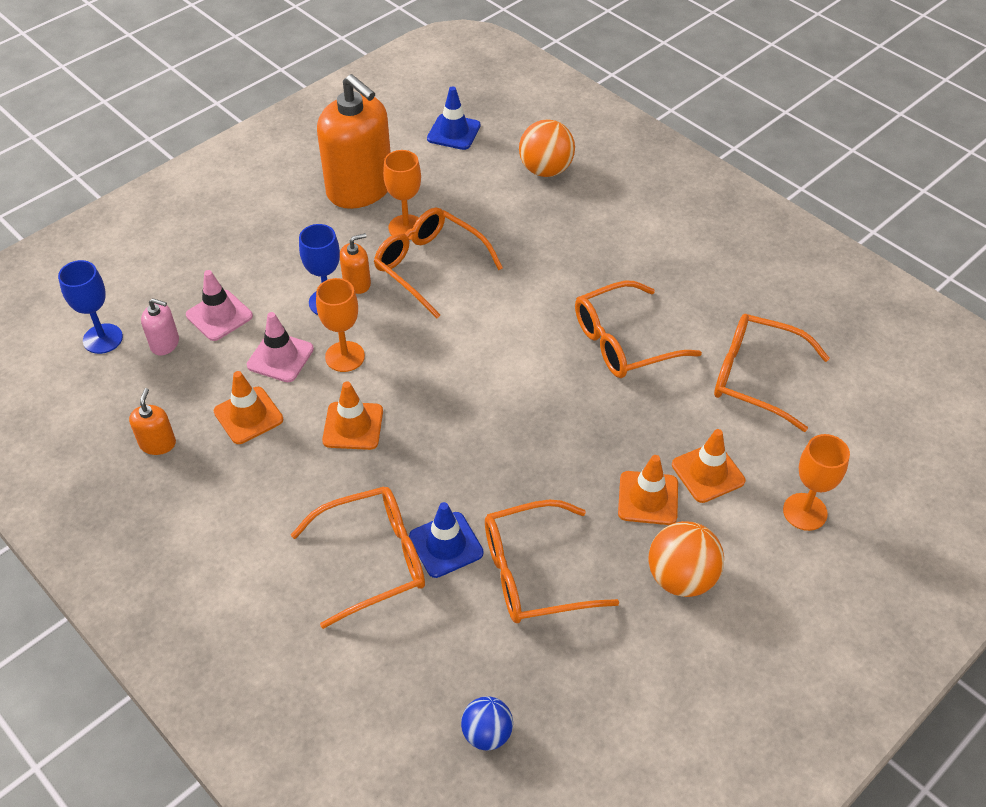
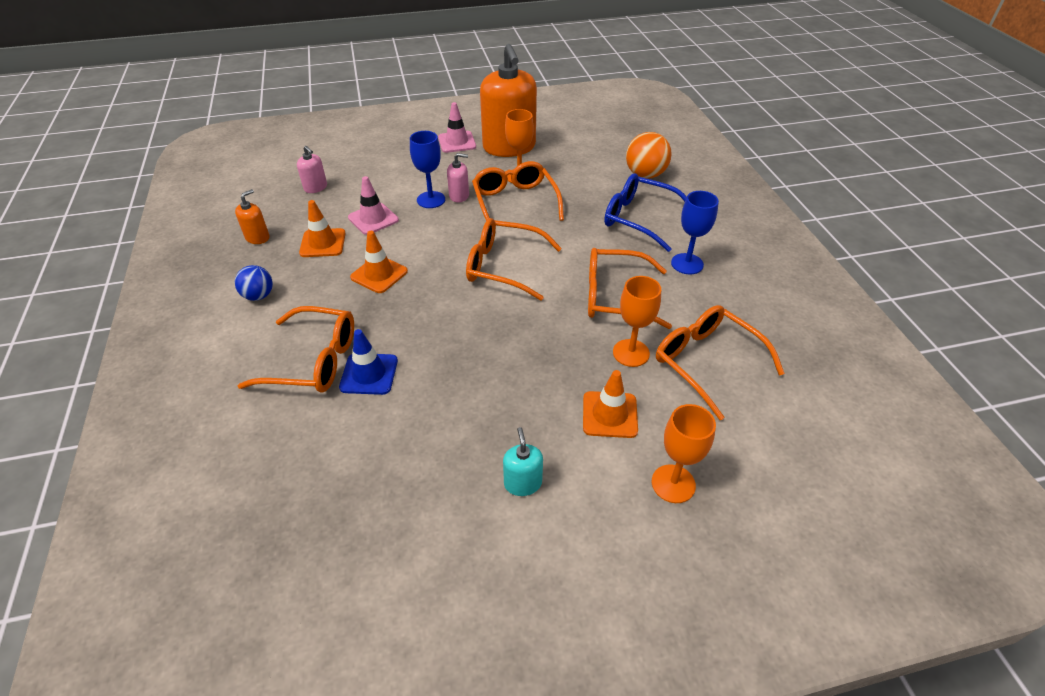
camera: 30 degrees right, 5 degrees down
(103, 339) = (285, 173): blue goblet -> blue goblet (687, 264)
(219, 315) = (360, 184): pink traffic cone -> pink traffic cone (457, 142)
(345, 356) = (412, 233): orange goblet -> orange goblet (631, 353)
(357, 283) = (459, 196): orange soap dispenser -> pink soap dispenser
(454, 132) = (598, 136): blue traffic cone -> none
(487, 733) = (274, 521): blue ball -> blue ball (259, 296)
(533, 573) = (412, 423): orange glasses -> orange glasses (504, 266)
(580, 233) = (639, 219): none -> blue glasses
(648, 498) = (545, 411): orange traffic cone -> none
(681, 577) = (523, 483): orange ball -> turquoise soap dispenser

